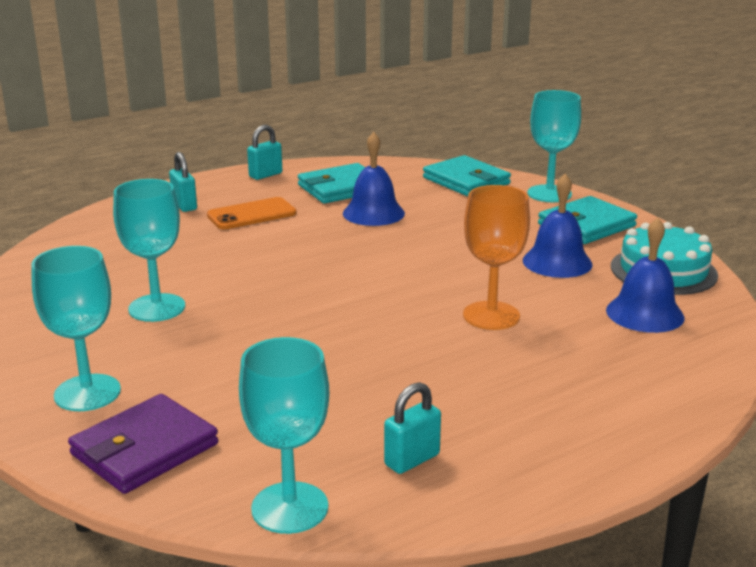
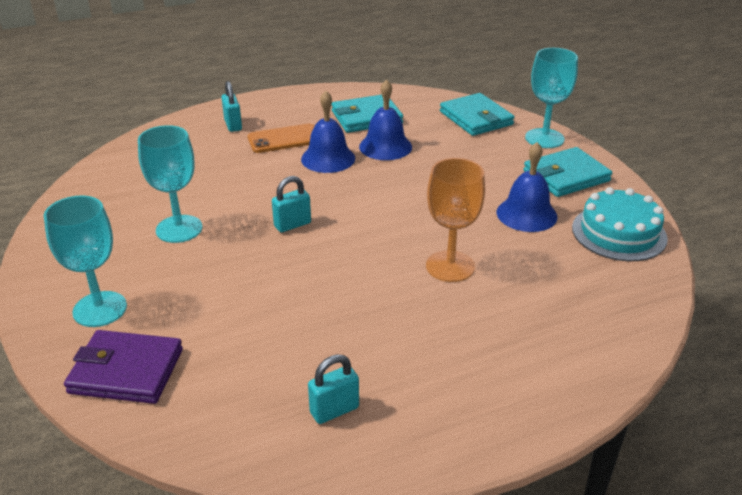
camera: 10 degrees right, 10 degrees up
(145, 449) = (126, 371): purple wallet -> purple wallet turned 45 degrees clockwise
(265, 175) = (308, 98): turquoise padlock -> turquoise padlock (292, 225)
(290, 508) = (220, 445): turquoise goblet -> none
(644, 313) = (586, 278): blue bell -> blue bell (328, 158)

